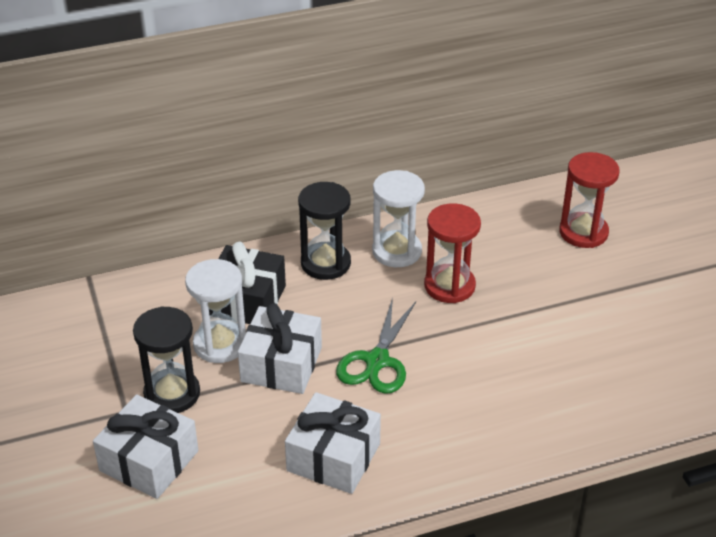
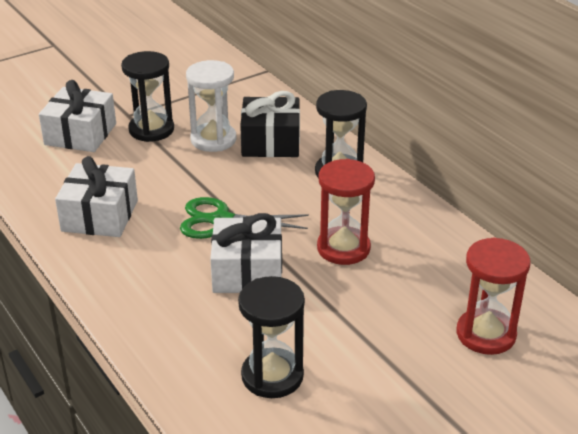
camera: 75 degrees right, 5 degrees down
(281, 364) = (200, 172): white gift -> white gift (247, 271)
(397, 251) = (378, 209): white hourglass -> none
(611, 363) = (272, 376): none -> black hourglass

